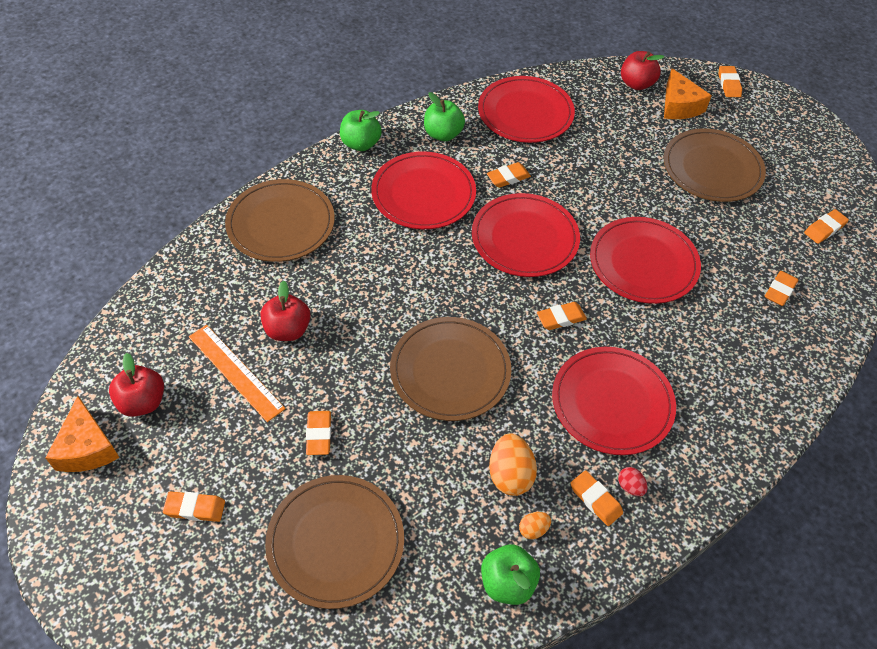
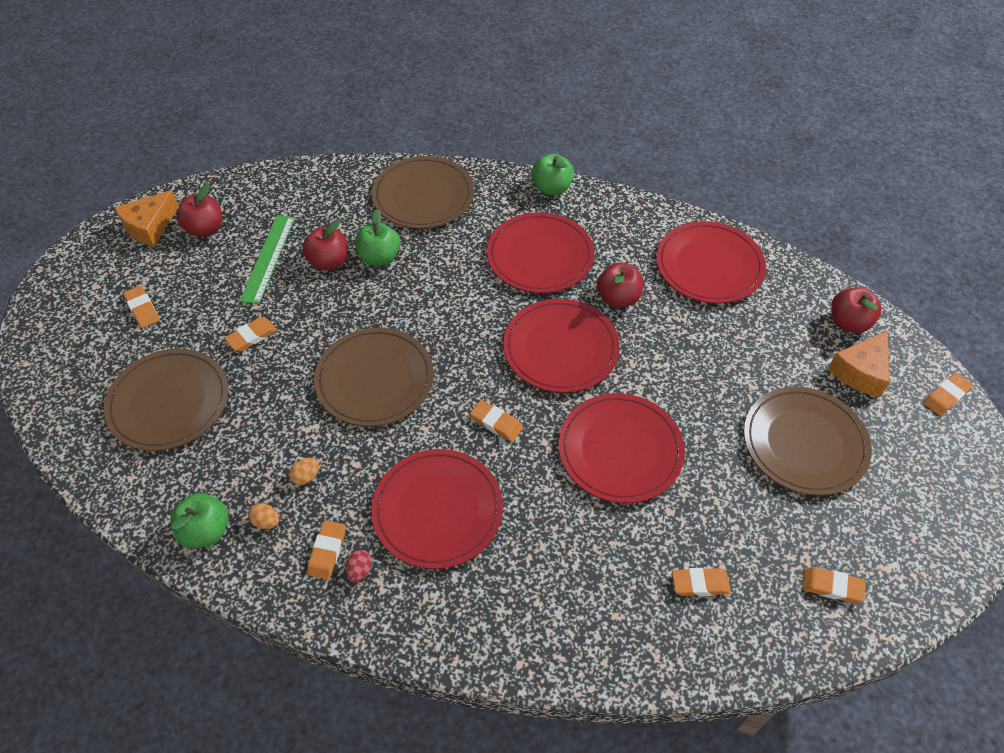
camera: 55 degrees right, 0 degrees up
(236, 372) = (268, 258): orange ruler -> green ruler
(443, 134) = (619, 229): green apple -> green apple (379, 257)
(508, 177) = (618, 298): orange eraser -> red apple
(510, 475) = (306, 476): orange egg -> orange egg, size x0.52

